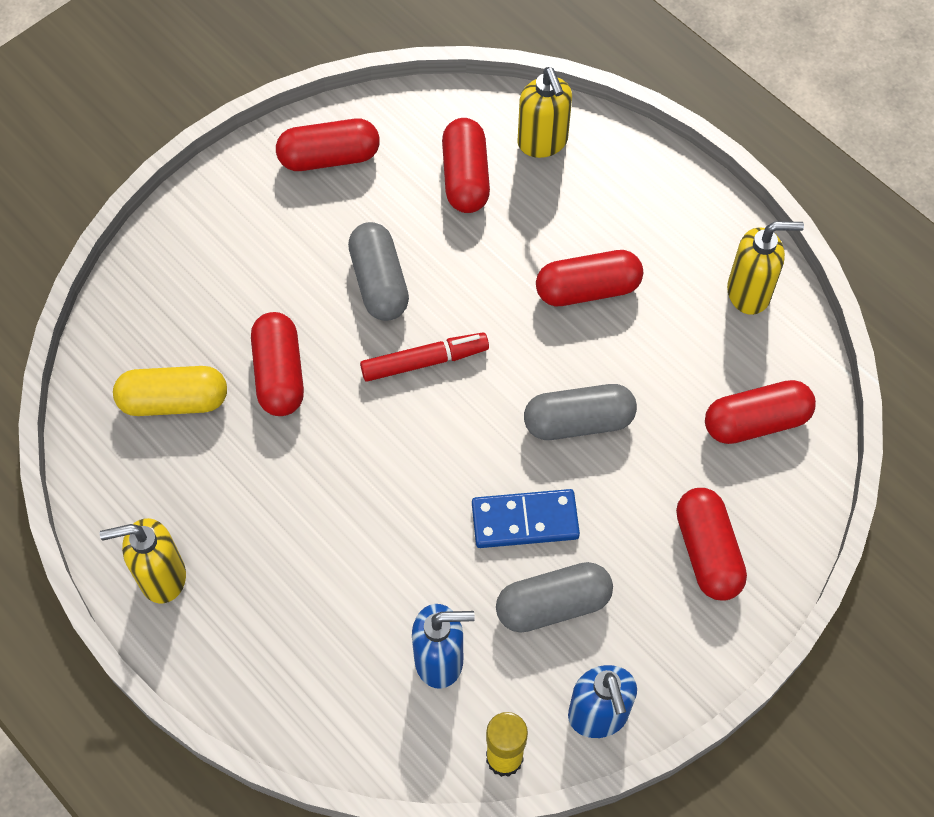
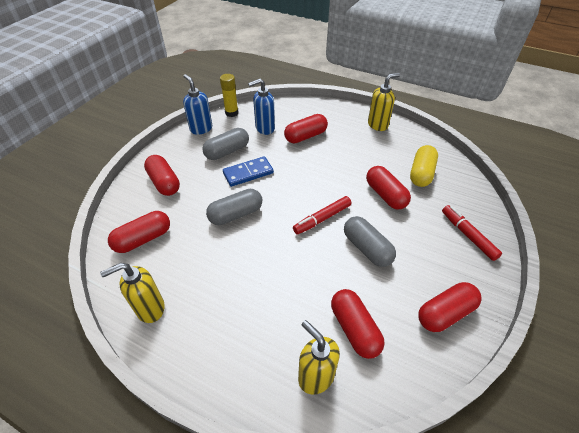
camera: 160 degrees right, 15 degrees down
(174, 401) = (421, 173): yellow capsule -> yellow capsule turned 45 degrees counterclockwise
(198, 251) = (468, 235): none -> red marker
(588, 289) = (250, 280): red capsule -> red capsule (305, 136)

